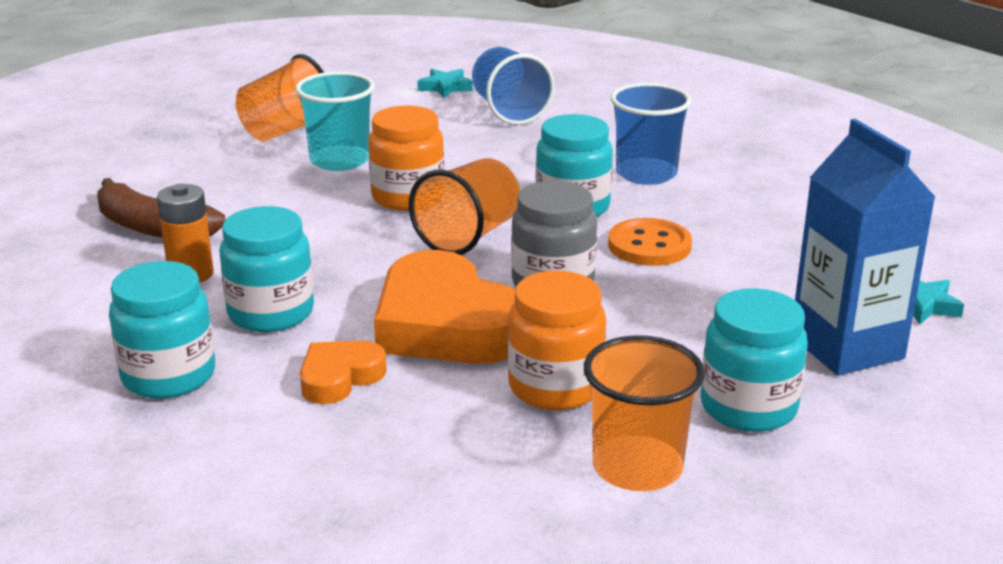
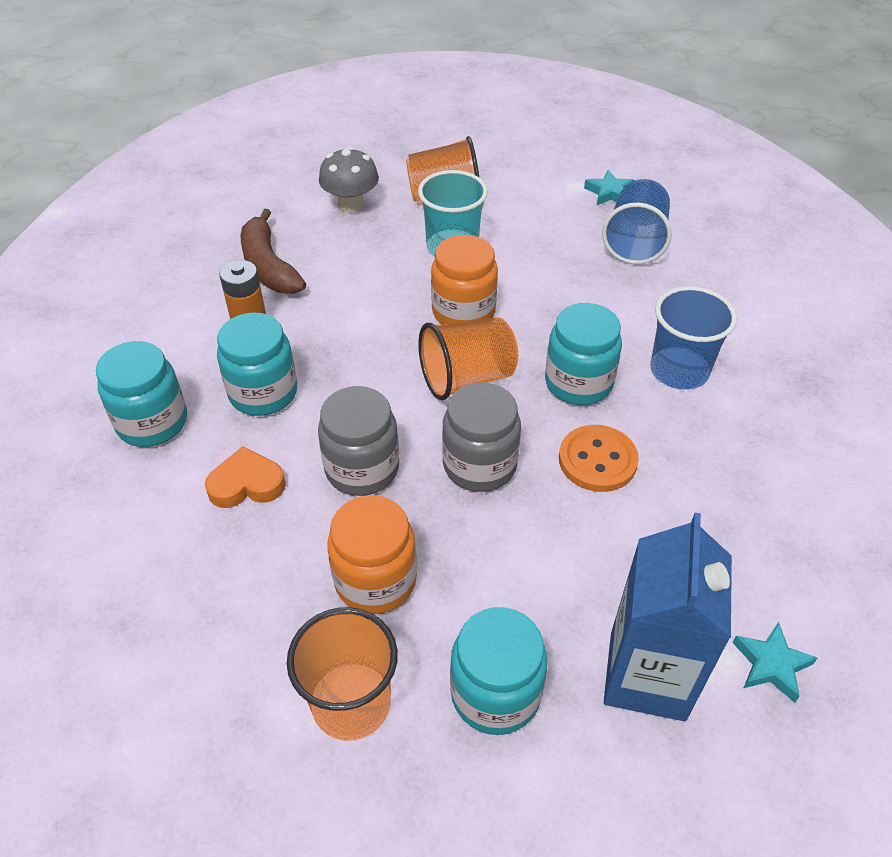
camera: 35 degrees right, 20 degrees up
(189, 161) = (351, 204): none -> grey mushroom
(445, 325) = (362, 469): orange heart -> grey jar

